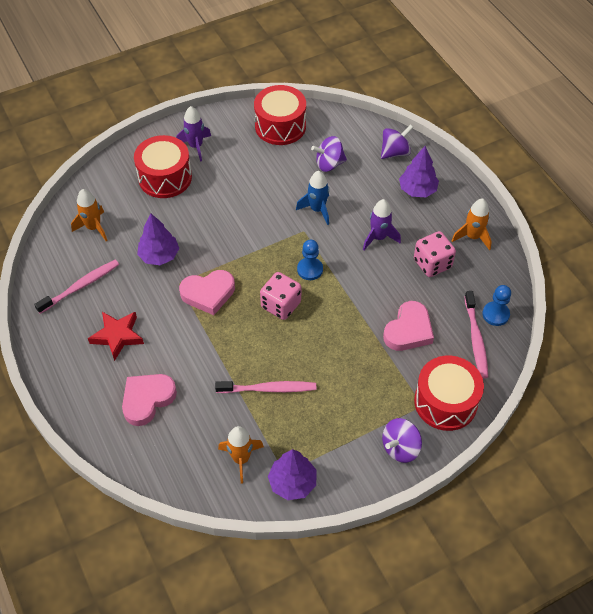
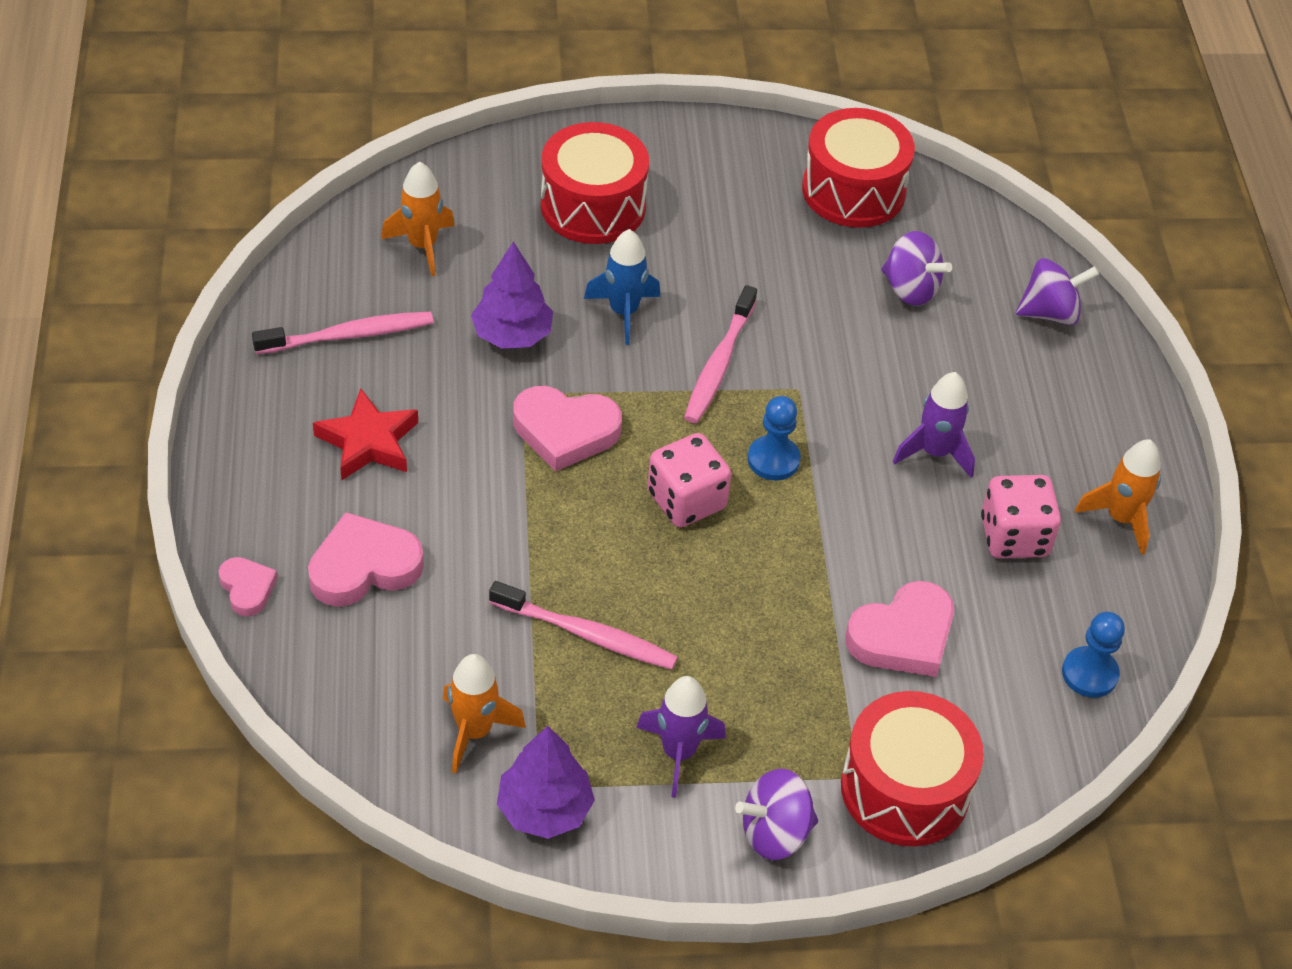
camera: 20 degrees right, 5 degrees down
(96, 434) = (247, 588): none -> pink heart
(196, 146) = (677, 172): purple rocket -> purple rocket (678, 753)
(317, 209) = (844, 361): blue rocket -> blue rocket (623, 312)
(329, 164) = (910, 289): purple spinning top -> purple spinning top turned 150 degrees counterclockwise
(417, 190) = (1057, 395): purple tree -> none
(475, 339) = (1025, 702): pink toothbrush -> pink toothbrush (719, 364)

